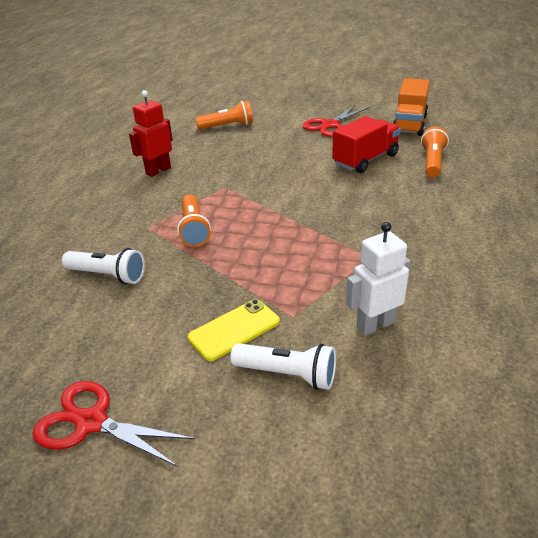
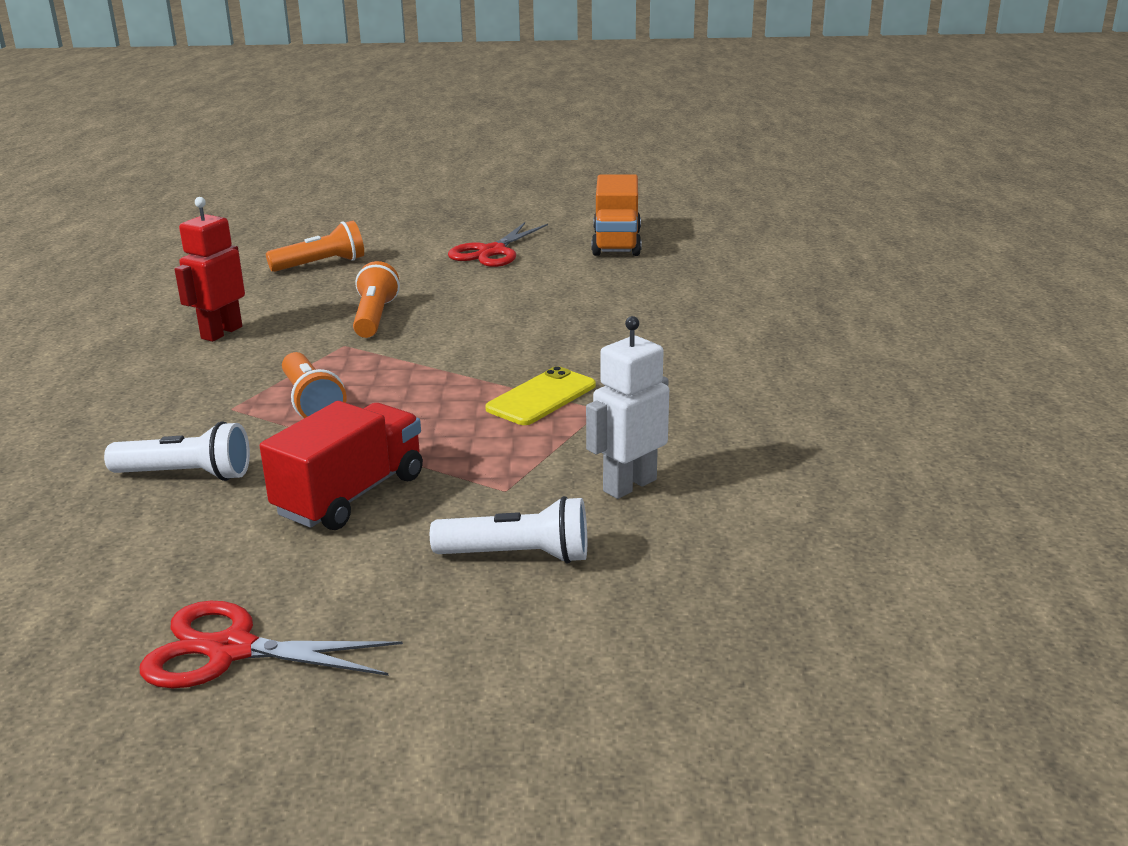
camera: 15 degrees left, 10 degrees down
(234, 329) = (420, 516): yellow phone -> yellow phone (541, 397)
(365, 160) = (561, 292): red truck -> red truck (350, 495)
(432, 162) = (663, 288): orange flashlight -> orange flashlight (374, 317)

